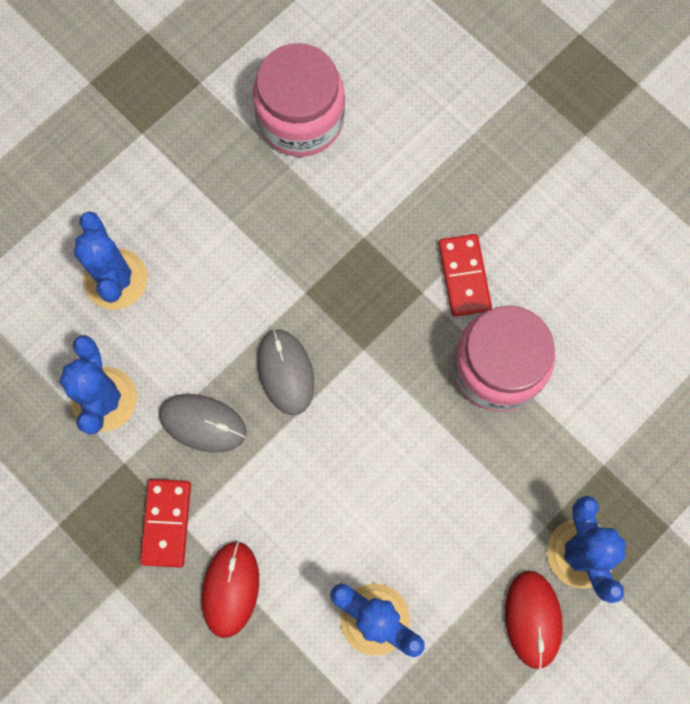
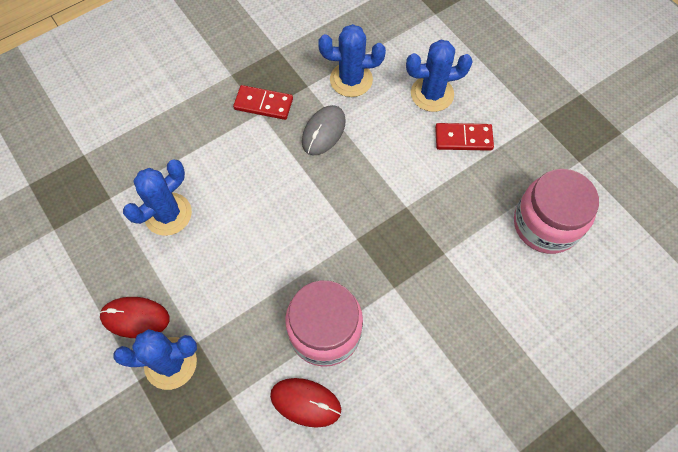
camera: 100 degrees right, 10 degrees down
(230, 589) = (212, 133): red mouse -> red mouse (305, 402)
(286, 372) = (349, 185): grey mouse -> none
(464, 276) = (402, 321): red domino -> red domino (463, 138)

